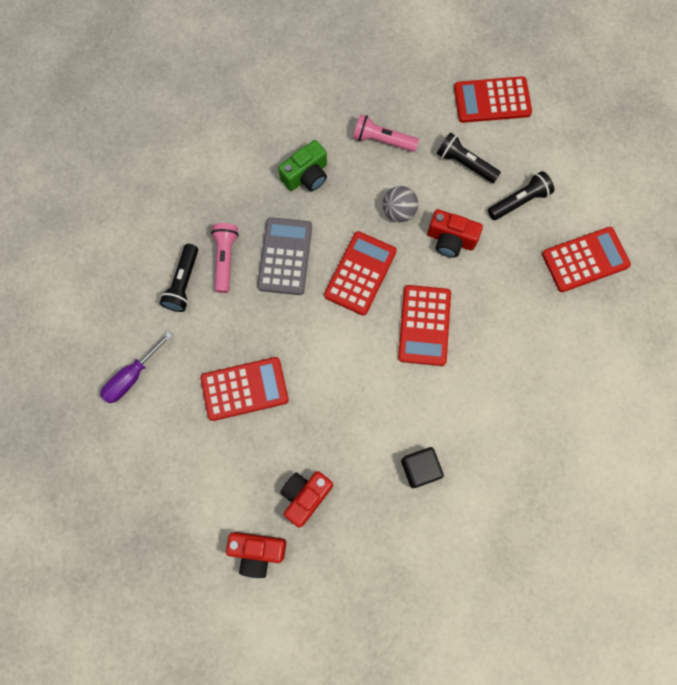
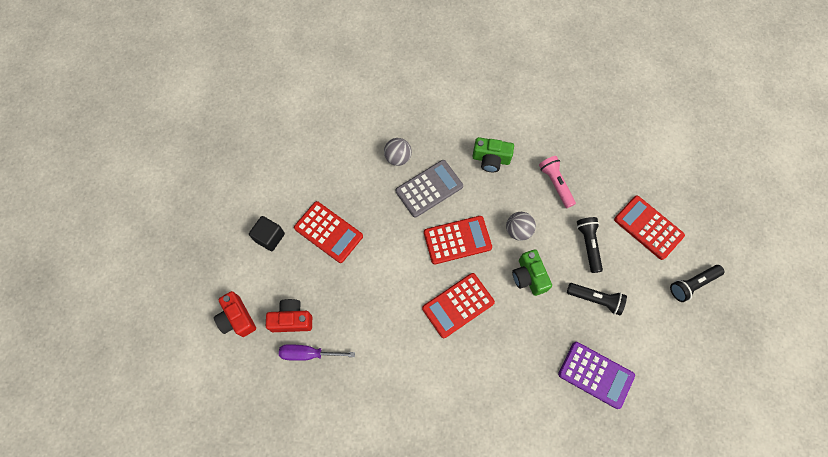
camera: 50 degrees right, 5 degrees down
(132, 376) = (285, 166): purple screwdriver -> purple screwdriver (309, 354)
(183, 283) = (363, 147): black flashlight -> black flashlight (692, 284)
(225, 259) = (398, 157): pink flashlight -> grey ball
(420, 468) = (363, 376): black cube -> black cube (269, 237)
(450, 240) = (529, 277): red camera -> green camera
(585, 260) = (595, 375): red calculator -> purple calculator

